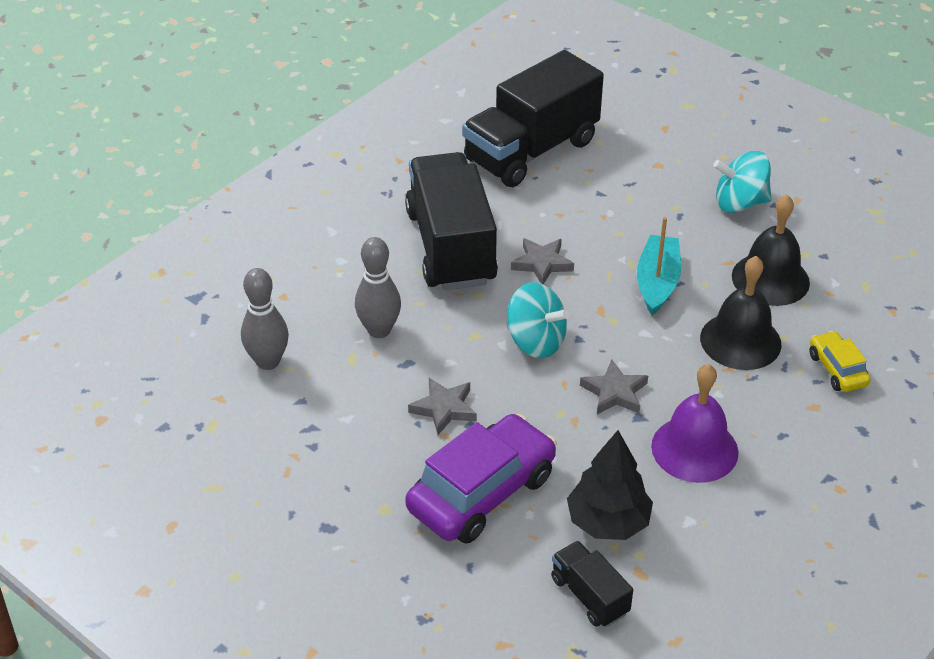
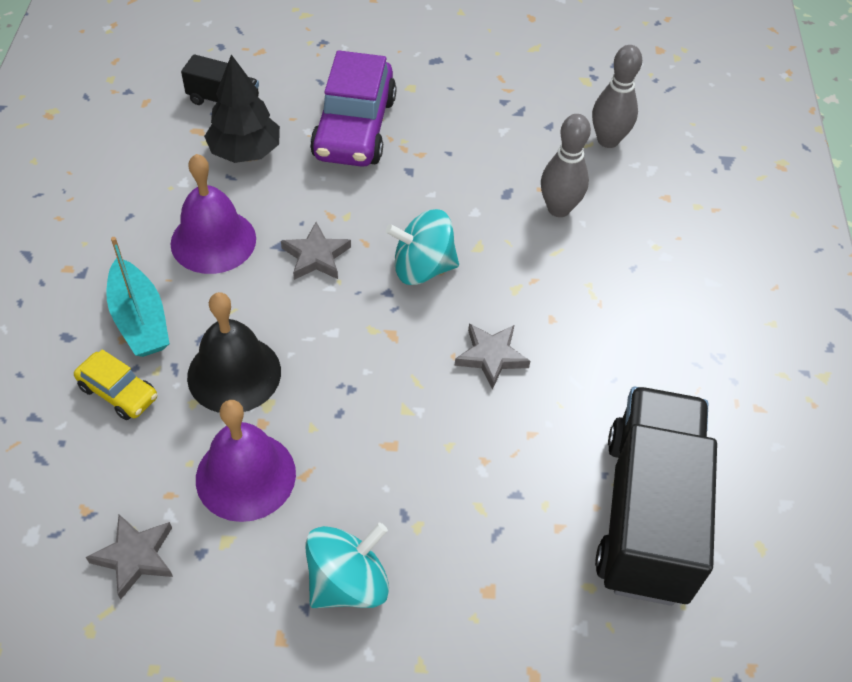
camera: 140 degrees right, 10 degrees up
(444, 408) = (440, 172): grey star -> grey star (135, 557)
(451, 247) = (591, 326): black truck -> none
(657, 282) = (362, 399): turquoise boat -> turquoise boat (140, 320)
(770, 279) = (245, 476): black bell -> purple bell

